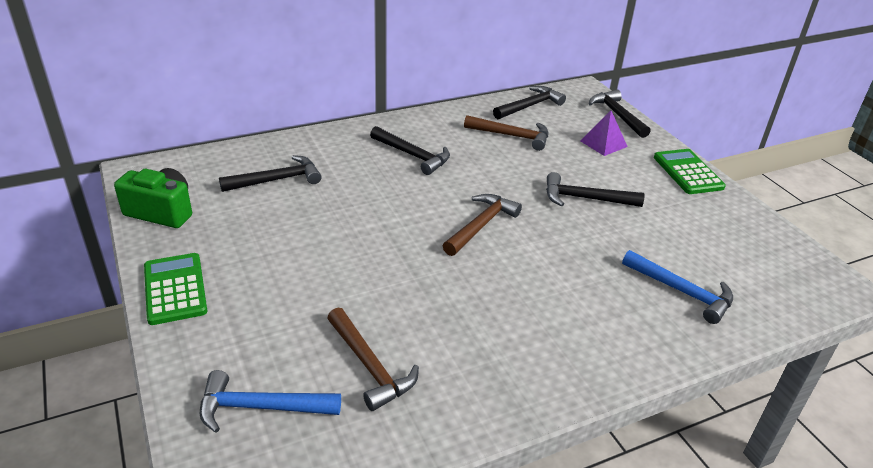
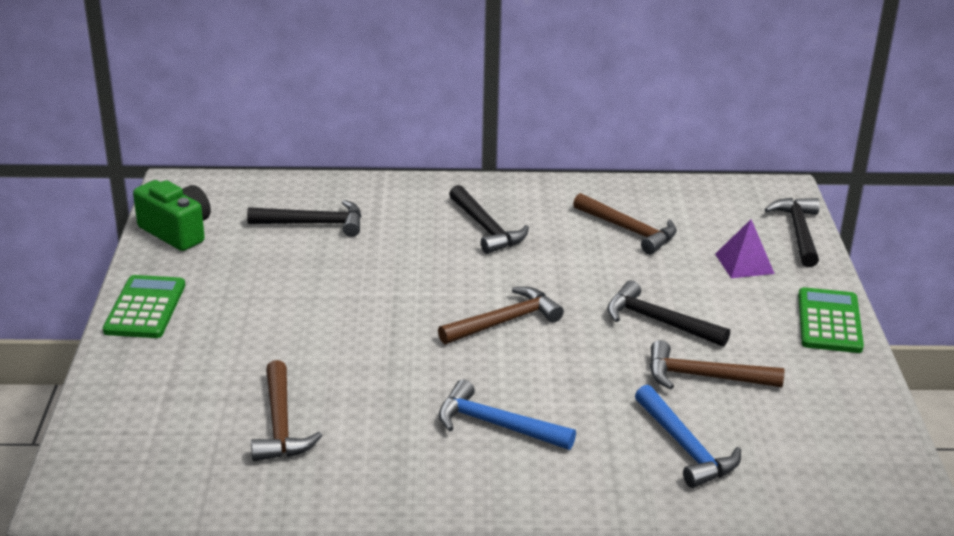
camera: 25 degrees right, 5 degrees down
(261, 407) = (157, 430): blue hammer -> blue hammer (497, 425)
(529, 106) = (685, 198): black hammer -> none
(648, 233) = (704, 377): none -> brown hammer

